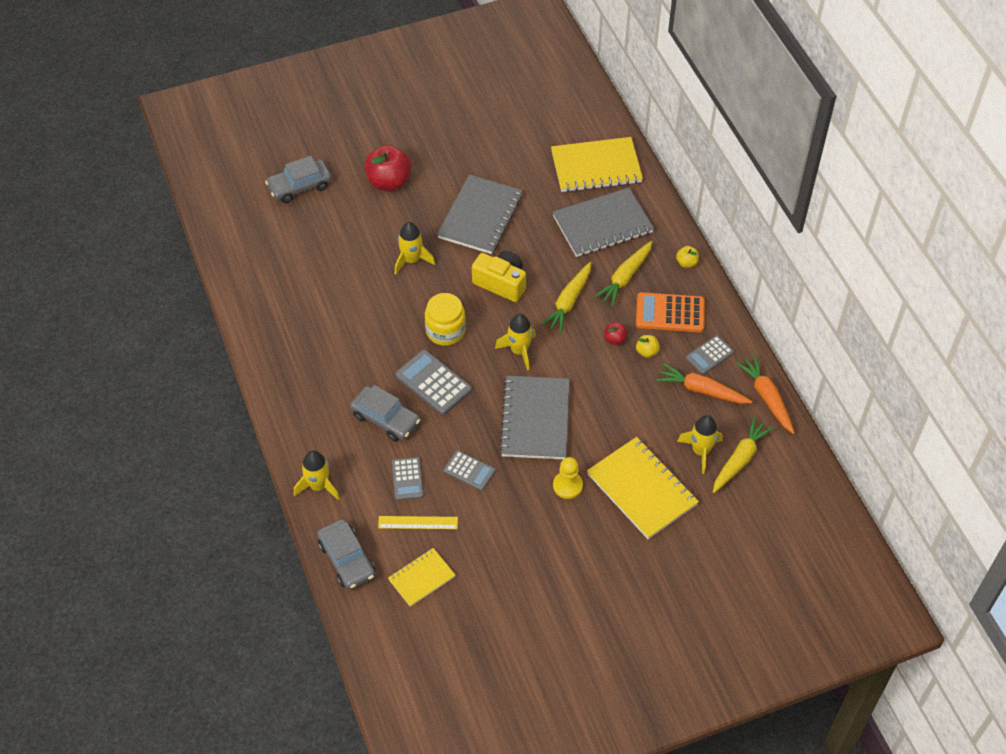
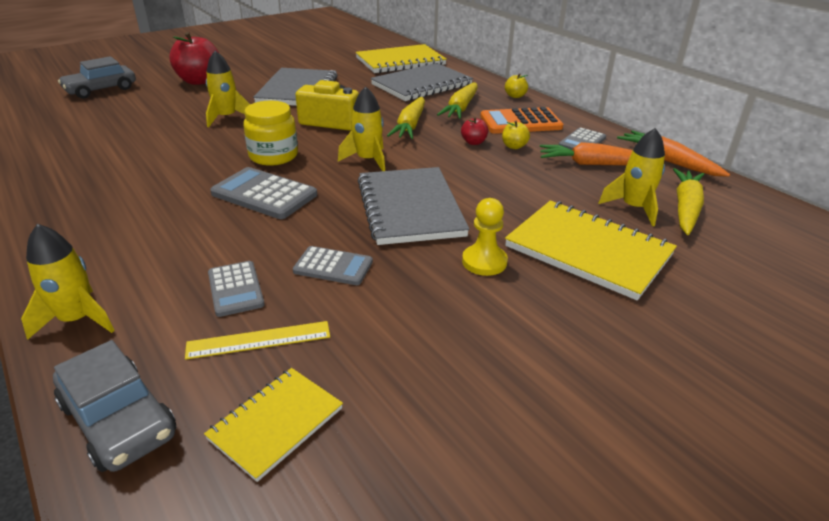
camera: 15 degrees left, 20 degrees down
(385, 419) = (197, 232): grey car -> none

